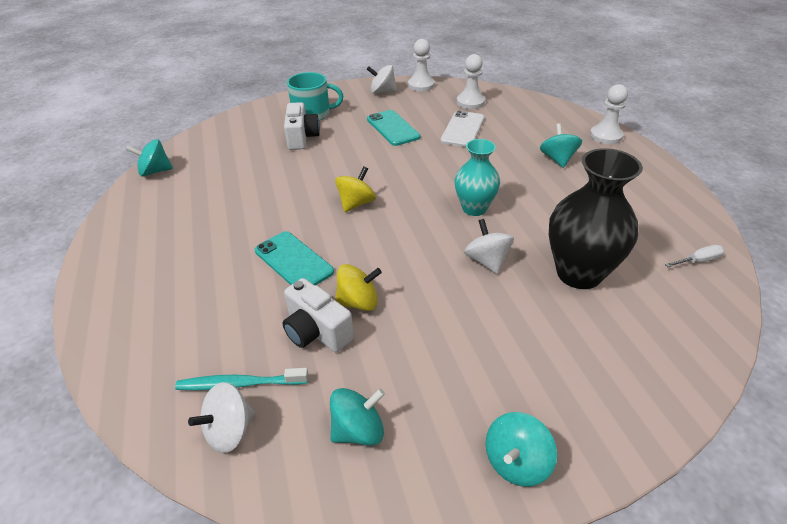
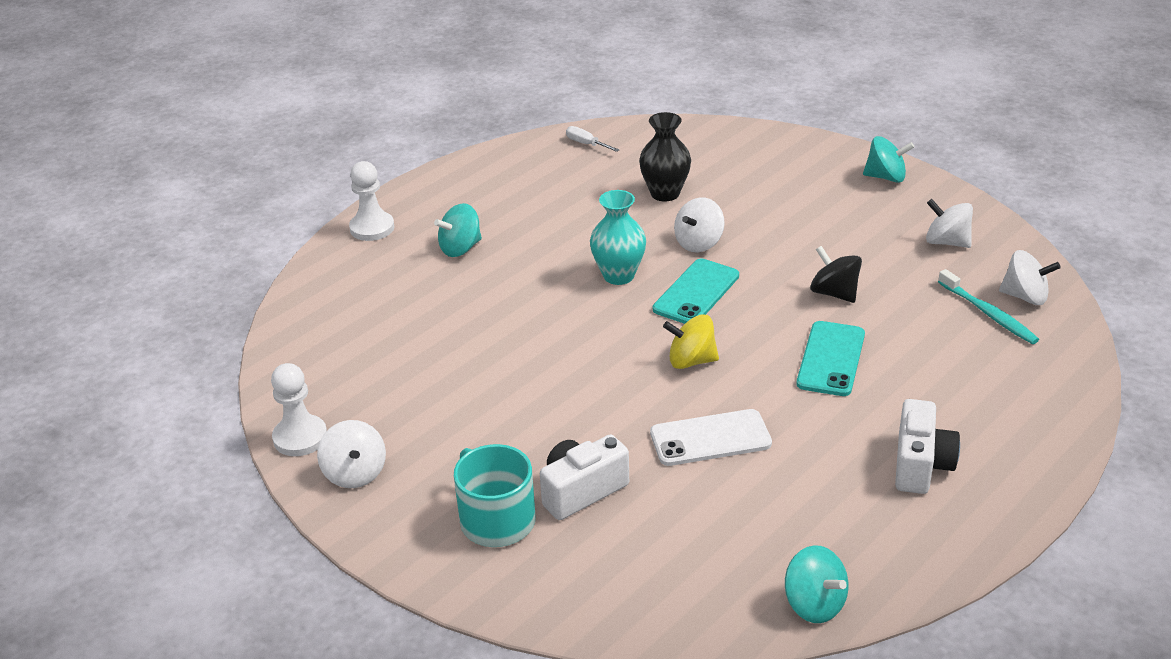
camera: 120 degrees left, 5 degrees down
(316, 331) = (893, 301): white camera -> white camera (920, 465)
(358, 302) = (834, 293): yellow spinning top -> black spinning top
(358, 430) = (946, 242): turquoise spinning top -> white spinning top
(393, 128) = (479, 408): turquoise phone -> turquoise phone (696, 292)
(463, 129) = (435, 341): white phone -> white phone (710, 438)
(470, 102) = (338, 362): white pawn -> none
(579, 273) = (665, 193): black vase -> black vase, size x0.63

